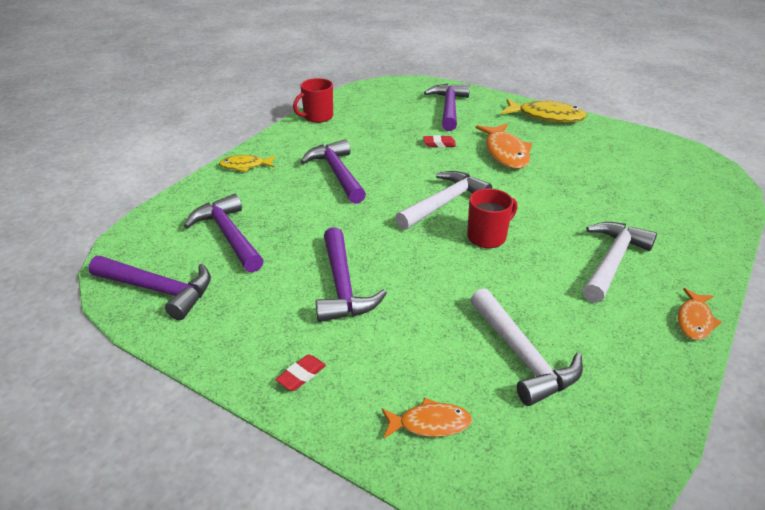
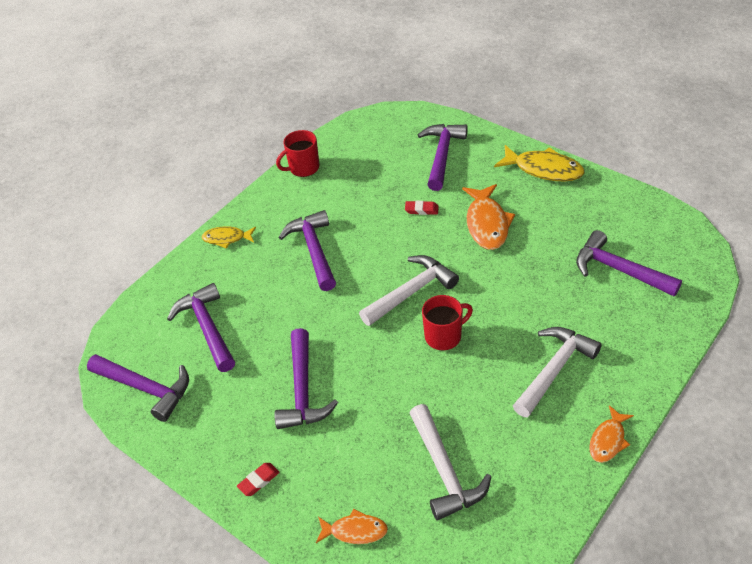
camera: 10 degrees right, 10 degrees up
(644, 183) = (618, 270): none -> purple hammer

